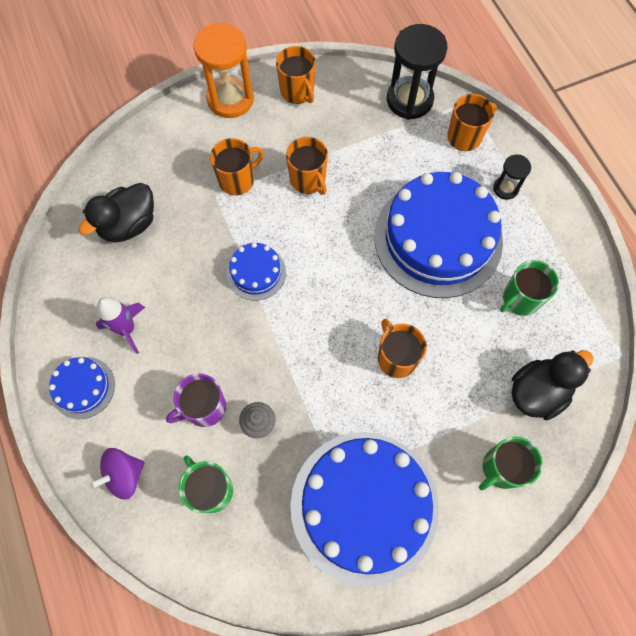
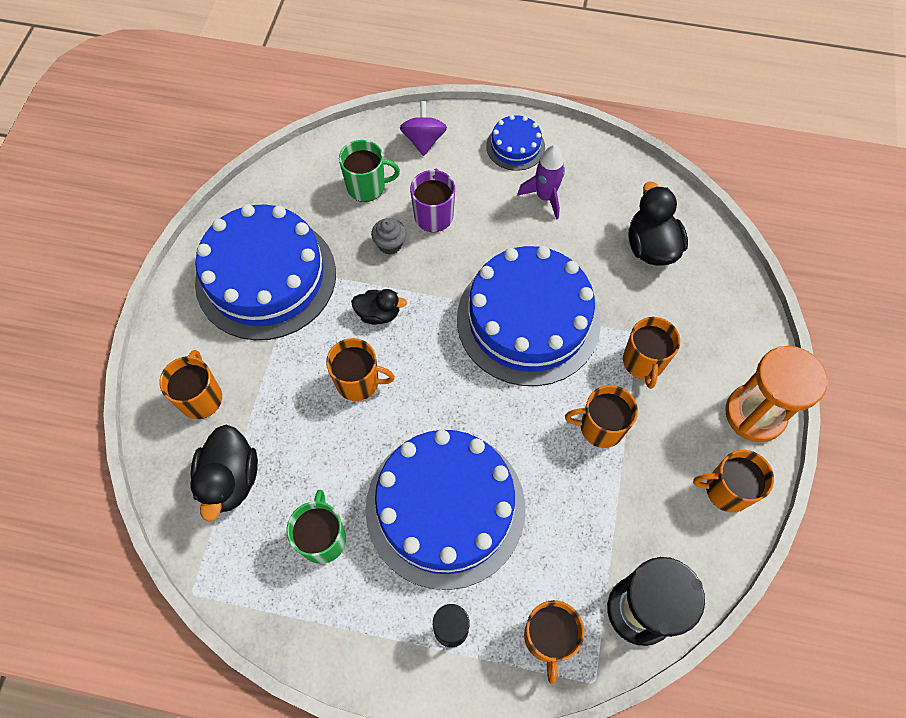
camera: 125 degrees right, 5 degrees down
(256, 272) = (528, 320): blue cake -> blue cake, size x2.19
(330, 385) = (378, 314): none -> black duck
(501, 468) = (201, 398): green mug -> orange mug

